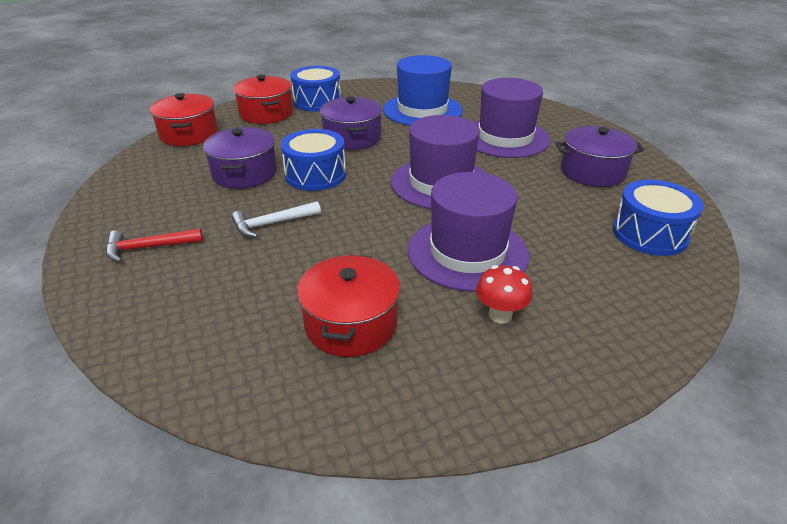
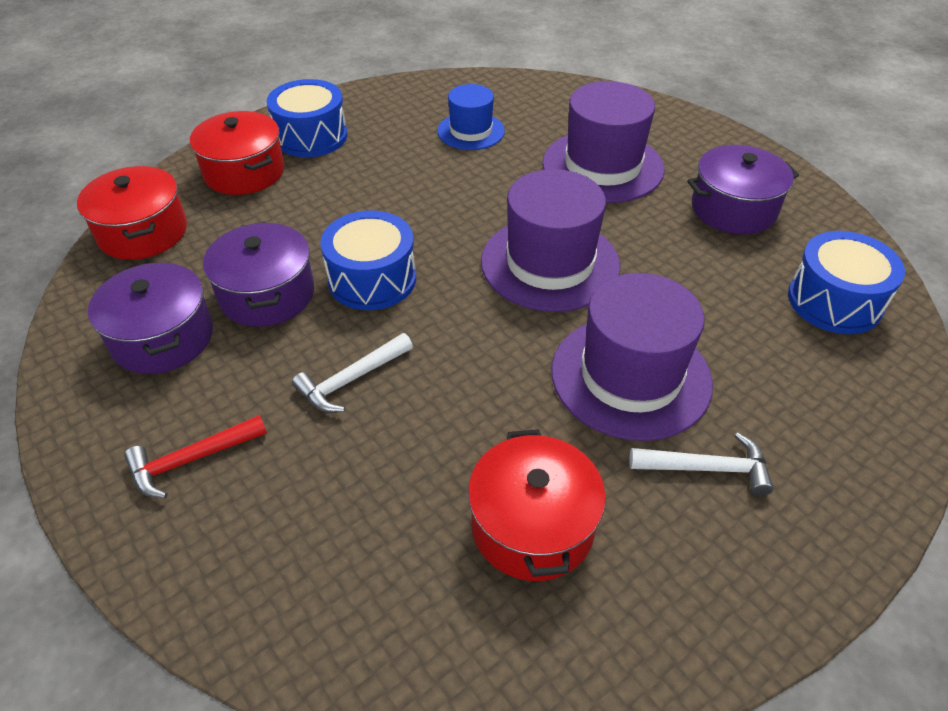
camera: 15 degrees left, 10 degrees up
(352, 138) = (394, 200): purple pot -> purple pot (163, 337)
(422, 110) = (471, 131): blue hat -> blue hat, size x0.59
(500, 315) = (708, 468): red mushroom -> white hammer

